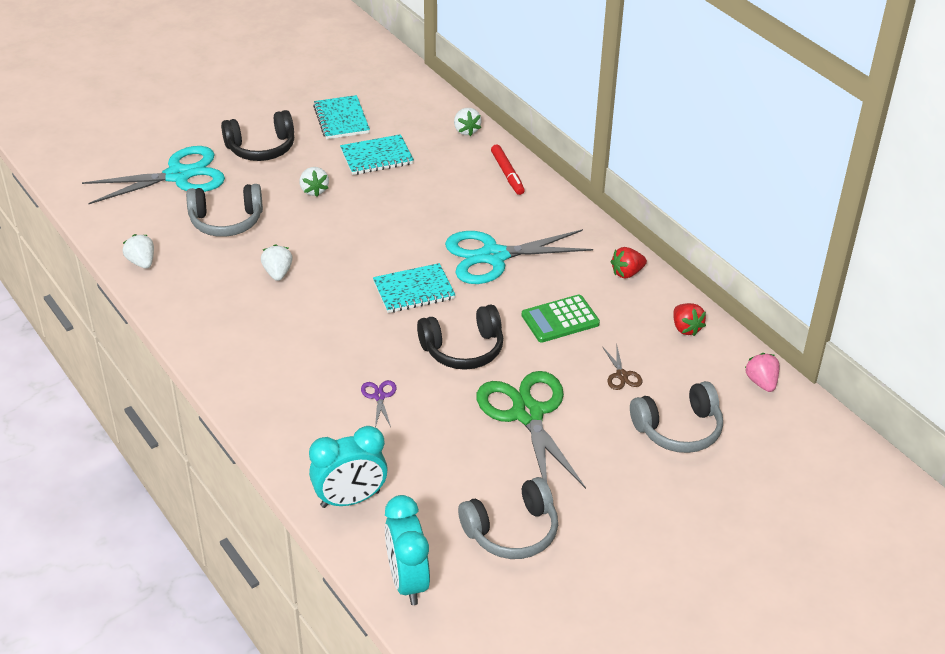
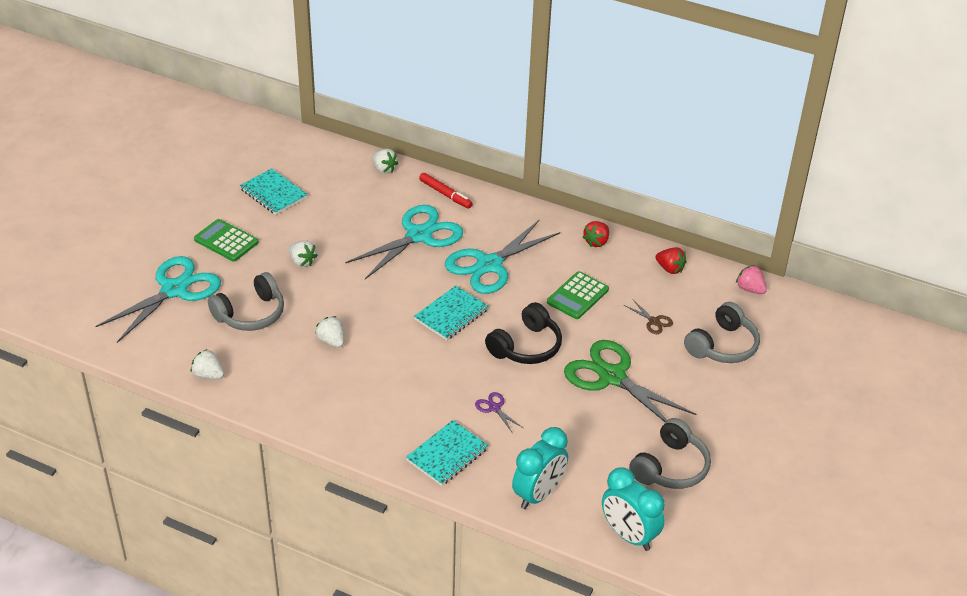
camera: 30 degrees left, 0 degrees up
(261, 148) = (226, 241): black headphones -> green calculator
(377, 157) = (330, 216): turquoise notebook -> turquoise notebook (447, 455)
(447, 204) = (419, 235): none -> turquoise scissors

